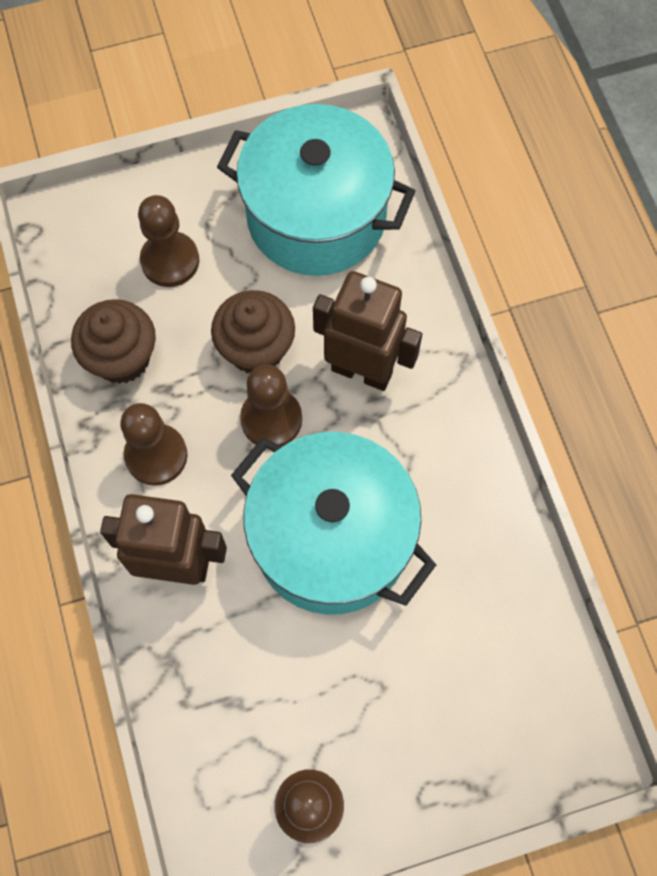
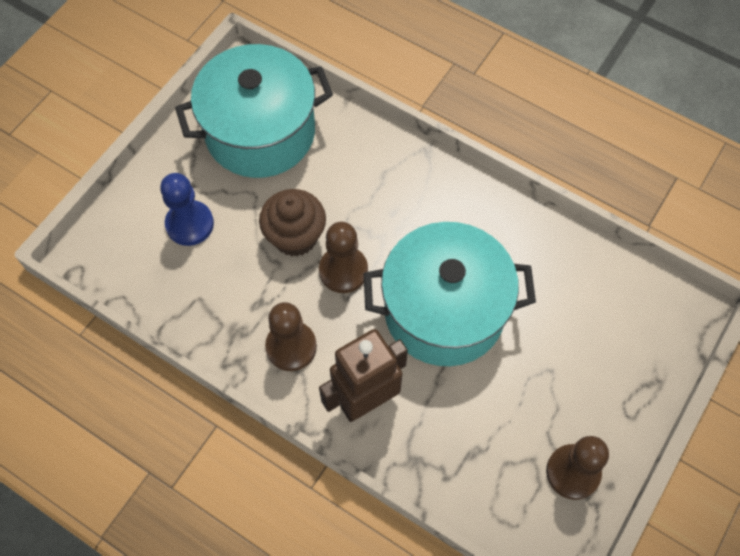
camera: 40 degrees left, 5 degrees down
(122, 358) = (213, 305): brown cupcake -> none
(170, 261) = (190, 224): brown pawn -> blue pawn
(362, 371) = (372, 202): brown robot -> none

